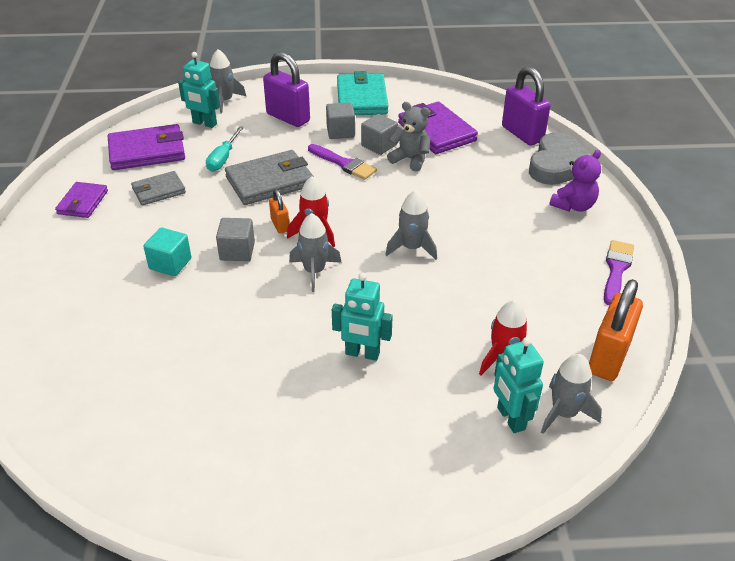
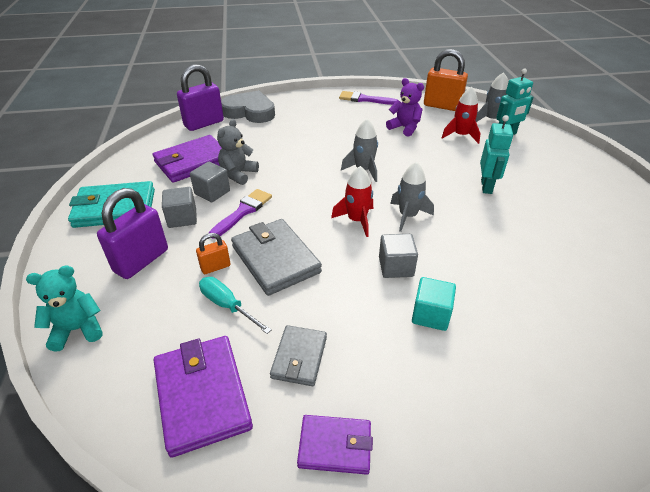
camera: 95 degrees left, 0 degrees up
(159, 191) = (299, 357): grey wallet -> grey wallet turned 45 degrees clockwise
(204, 123) = (136, 341): turquoise robot -> none
(223, 158) = (227, 306): turquoise screwdriver -> turquoise screwdriver turned 150 degrees counterclockwise
(224, 101) = (77, 329): grey rocket -> turquoise teddy bear
(280, 225) = (349, 243): orange padlock -> orange padlock (215, 267)
(573, 206) = (300, 108): purple teddy bear -> purple teddy bear (404, 128)

